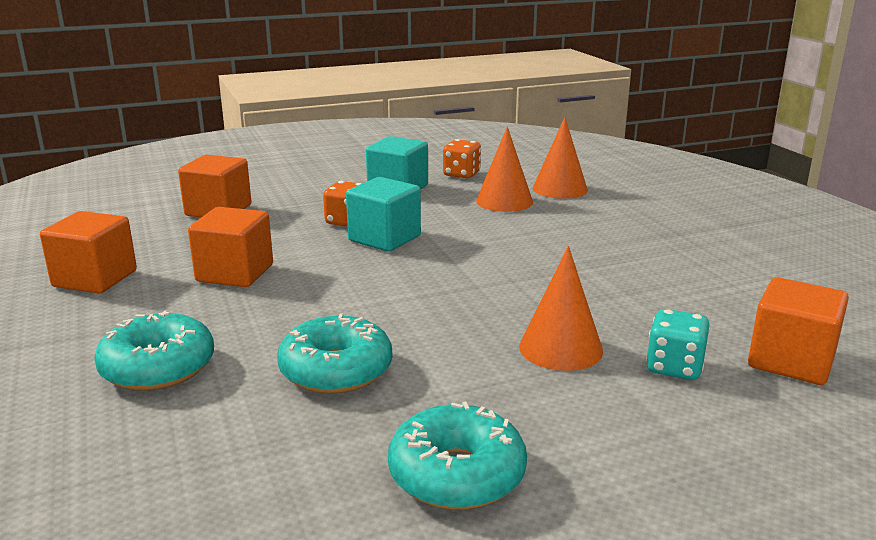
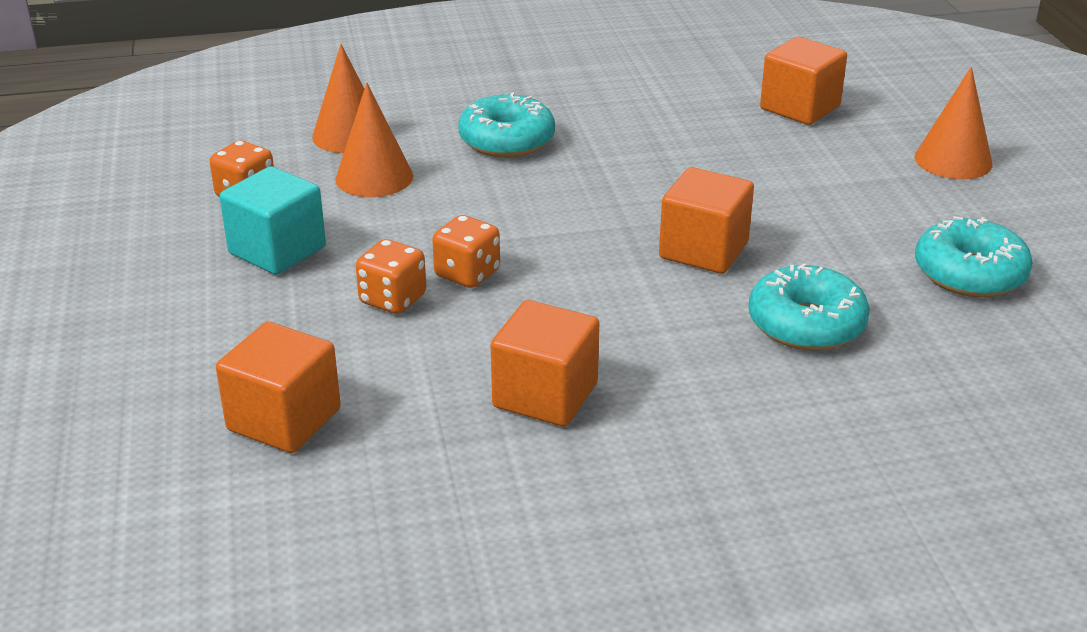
camera: 80 degrees left, 10 degrees up
(95, 279) = (528, 528): orange cube -> orange cube (703, 250)
(158, 367) = (795, 443): turquoise donut -> turquoise donut (507, 140)
(384, 238) = (467, 274): turquoise cube -> orange dice
(560, 348) = (771, 200): orange cone -> orange cone (953, 160)
(674, 367) = (808, 156): turquoise dice -> none

